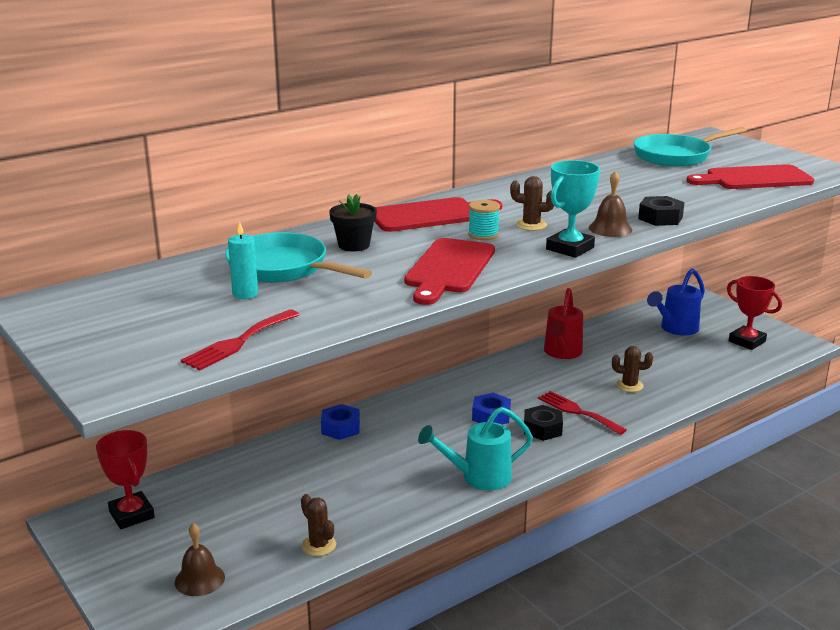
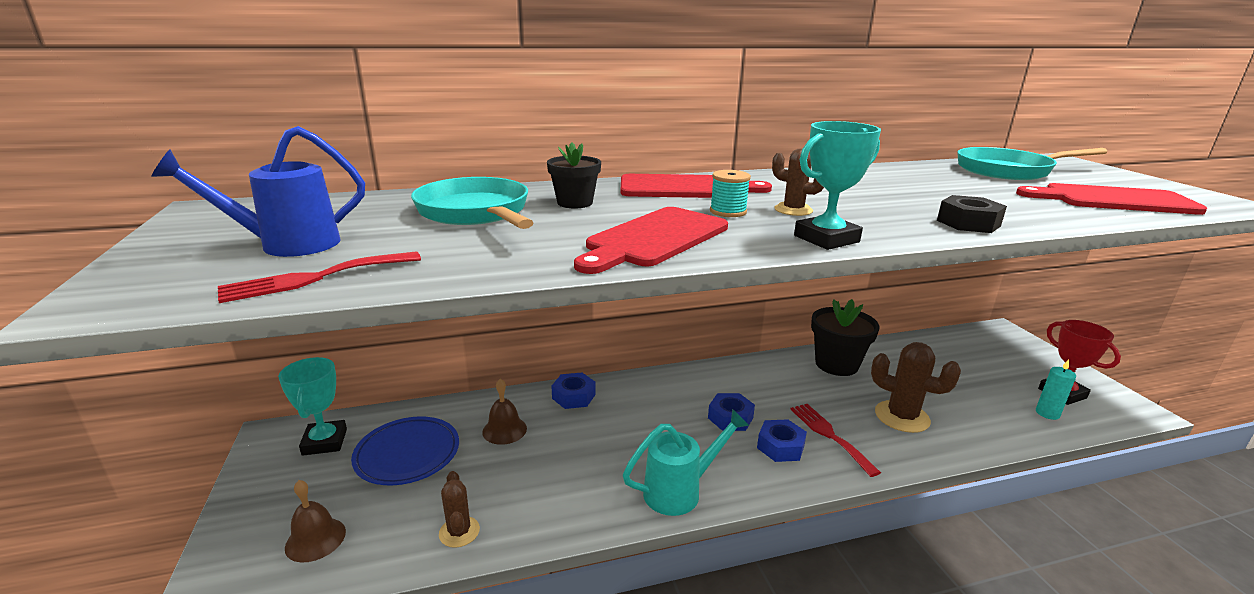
camera: 20 degrees right, 0 degrees up
(131, 515) = (325, 442): red trophy -> turquoise trophy
(223, 506) = (407, 455): none -> blue plate
(245, 294) = (402, 230): turquoise candle -> turquoise candle (1047, 413)
(479, 477) = (680, 491): turquoise watering can -> turquoise watering can turned 150 degrees clockwise
(542, 429) = (780, 446): black nut -> blue nut
(561, 353) = (836, 364): red watering can -> black flower pot
(610, 228) = (893, 225): brown bell -> brown bell (504, 430)
(629, 385) = (902, 417): brown cactus -> brown cactus, size x1.69
(675, 329) = (975, 363): blue watering can -> blue watering can (287, 245)

